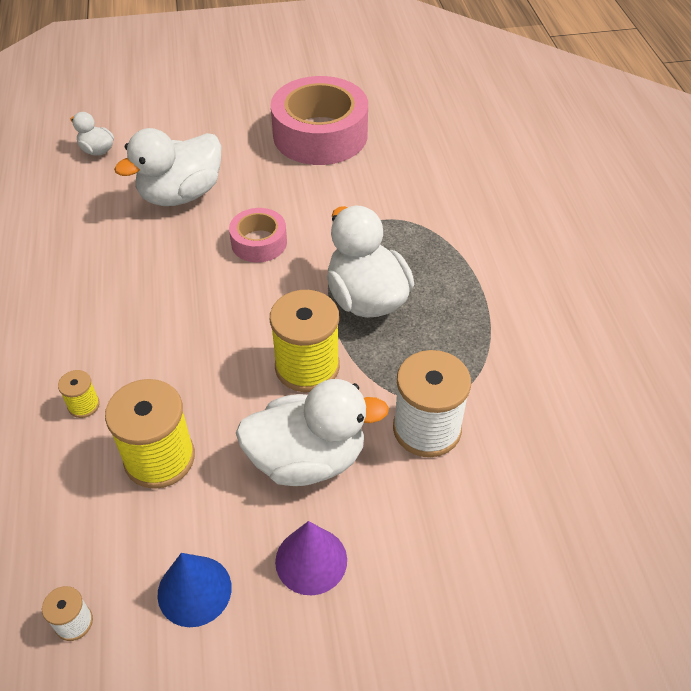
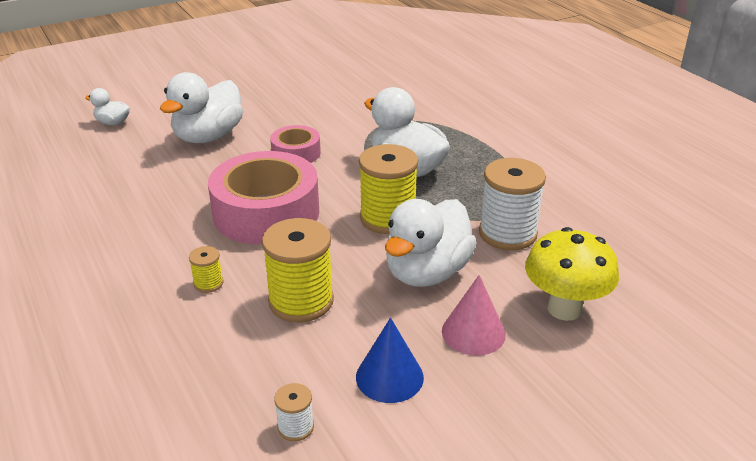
camera: 20 degrees left, 15 degrees down
(307, 459) = (427, 272): white duck -> white duck turned 150 degrees clockwise
(311, 560) = (473, 332): purple cone -> pink cone
(320, 135) = (303, 83): pink tape -> pink tape (266, 213)
(428, 560) = (564, 309): none -> yellow mushroom

